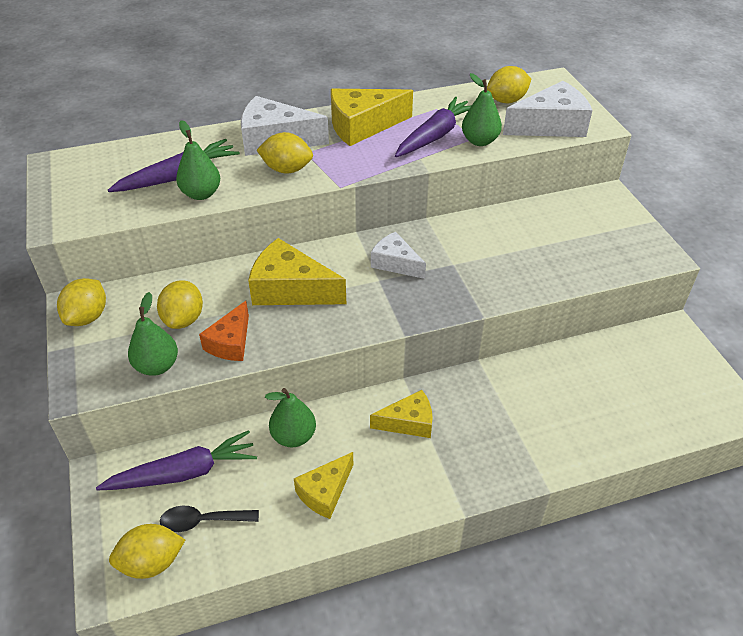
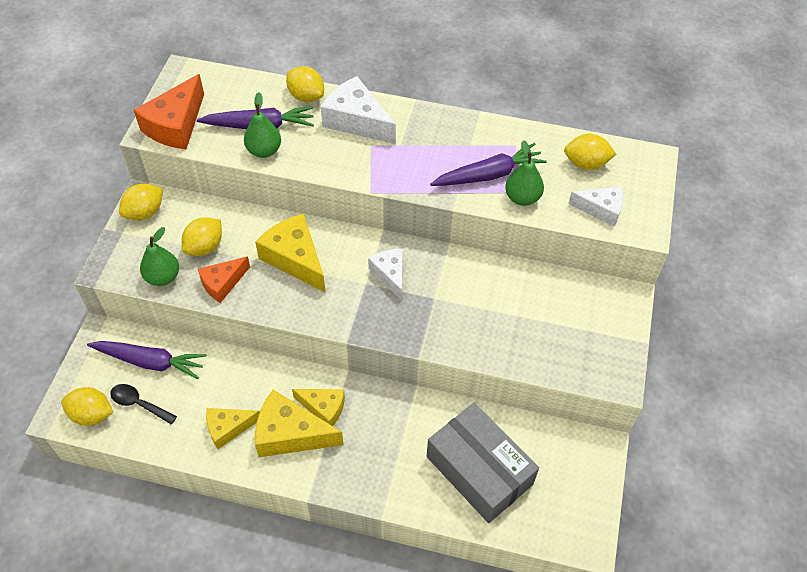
camera: 30 degrees right, 10 degrees up
(82, 208) = (175, 125): none -> orange cheese
(287, 169) = (343, 156): yellow lemon -> yellow lemon (306, 96)
(293, 436) = (237, 374): green pear -> none
(362, 126) = (437, 137): yellow cheese -> yellow cheese (290, 434)
(550, 125) = (601, 209): white cheese -> white cheese, size x0.62
(596, 400) = (479, 470): none -> grey box

